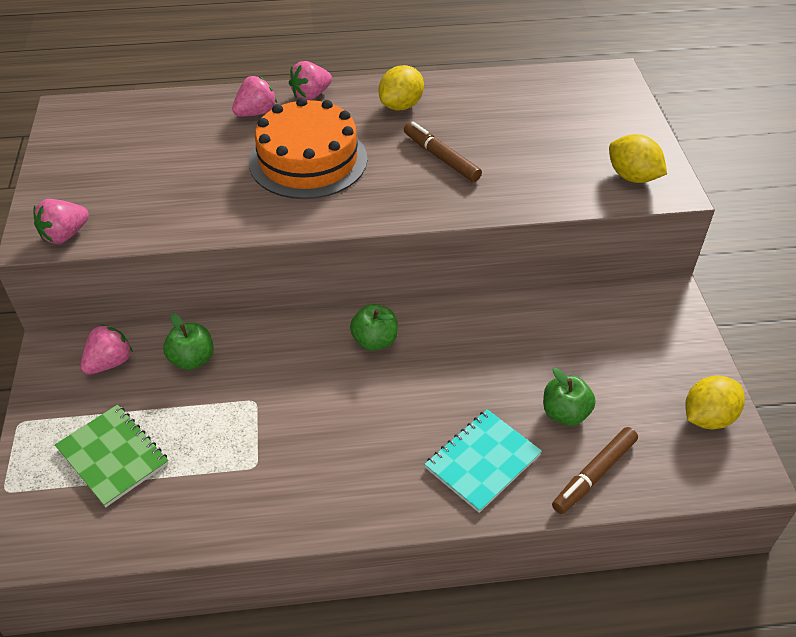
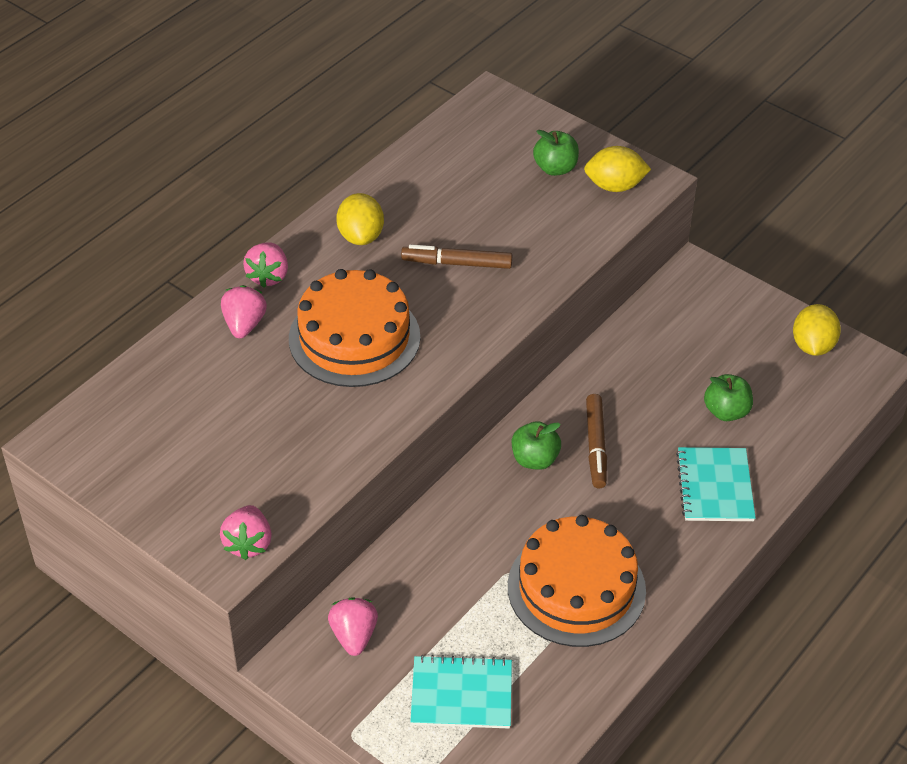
camera: 45 degrees left, 0 degrees up
(113, 456) = (461, 694): green notebook -> turquoise notebook
(192, 359) = (417, 581): green apple -> green apple (555, 168)
(282, 450) = (576, 588): none -> orange cake
(594, 474) = (791, 439): brown marker -> brown marker (596, 446)

